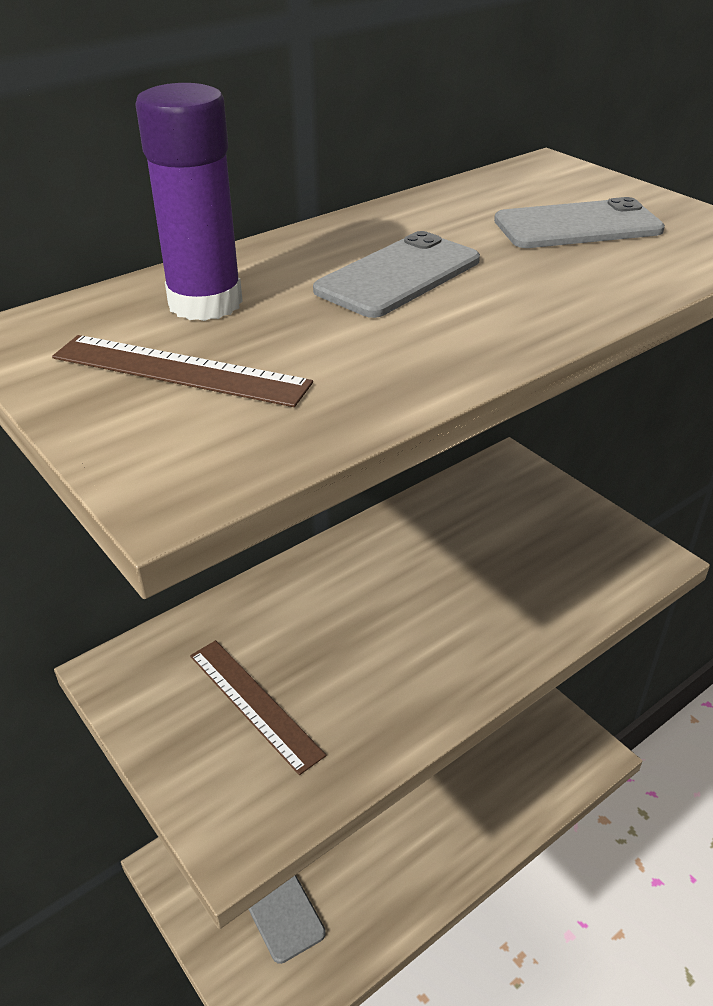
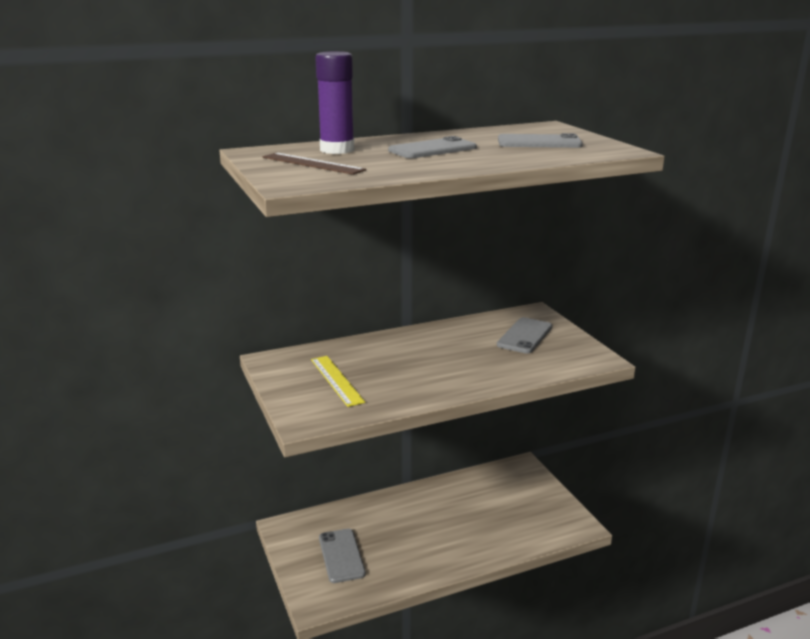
camera: 15 degrees right, 15 degrees down
(254, 704) = (336, 380): brown ruler -> yellow ruler
(518, 524) = (525, 336): none -> grey phone

